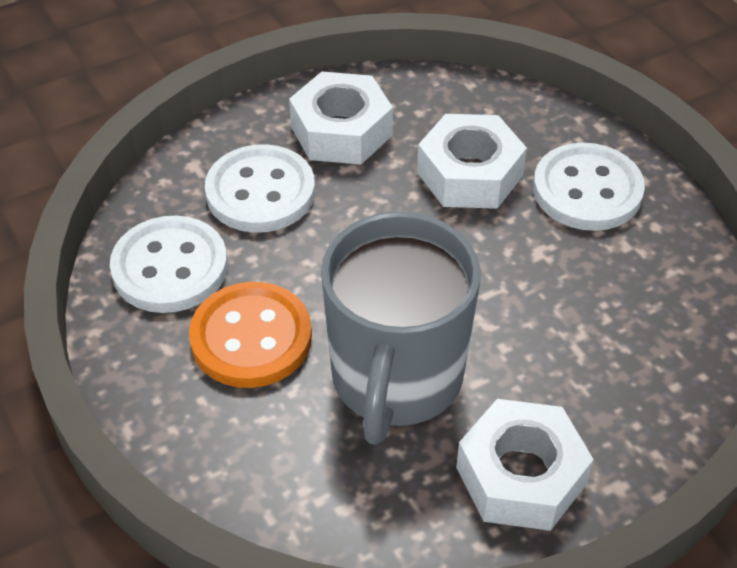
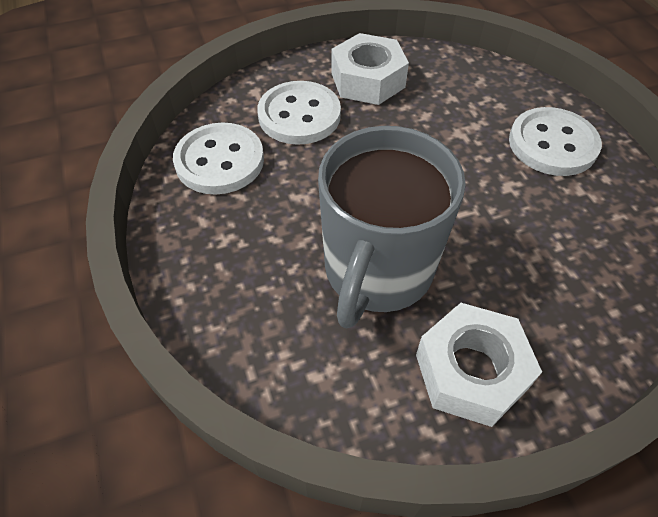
camera: 10 degrees right, 5 degrees up
(251, 338) = (268, 222): orange button -> none
(469, 174) = (460, 121): white nut -> none

